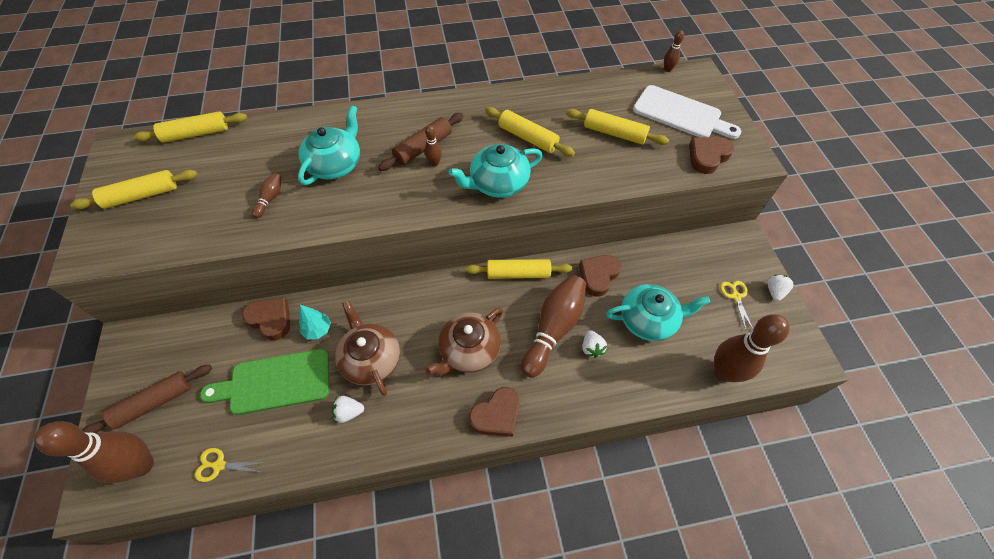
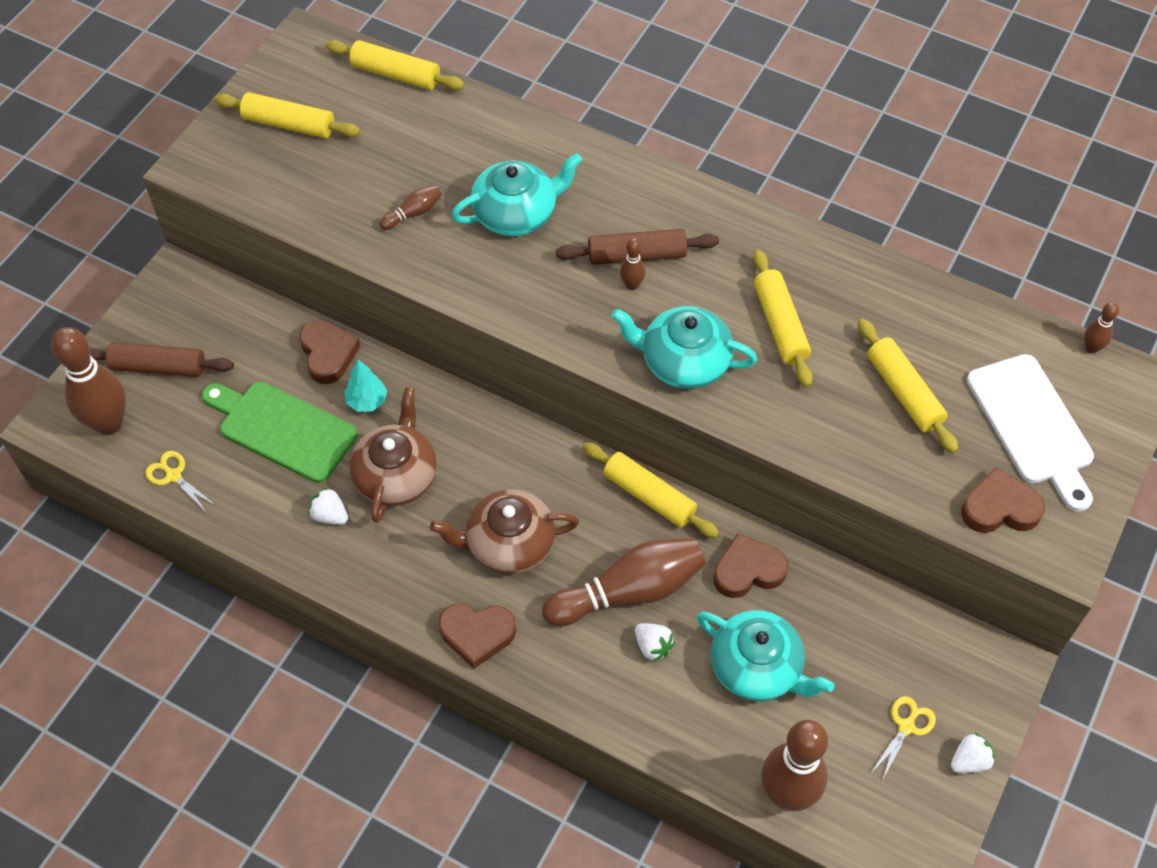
camera: 40 degrees right, 0 degrees up
(591, 348) = (652, 646): white strawberry -> white strawberry turned 75 degrees counterclockwise

